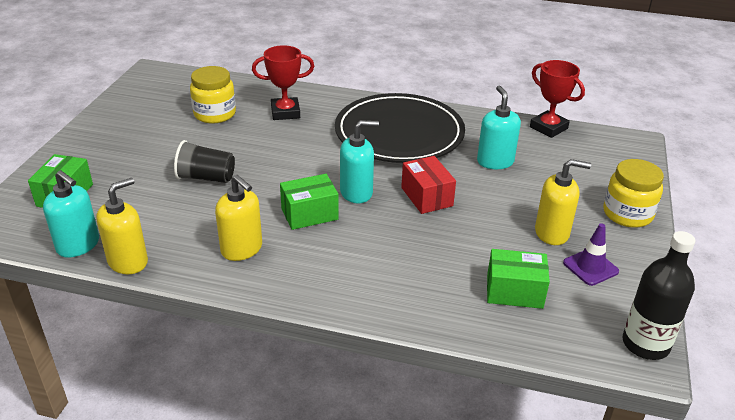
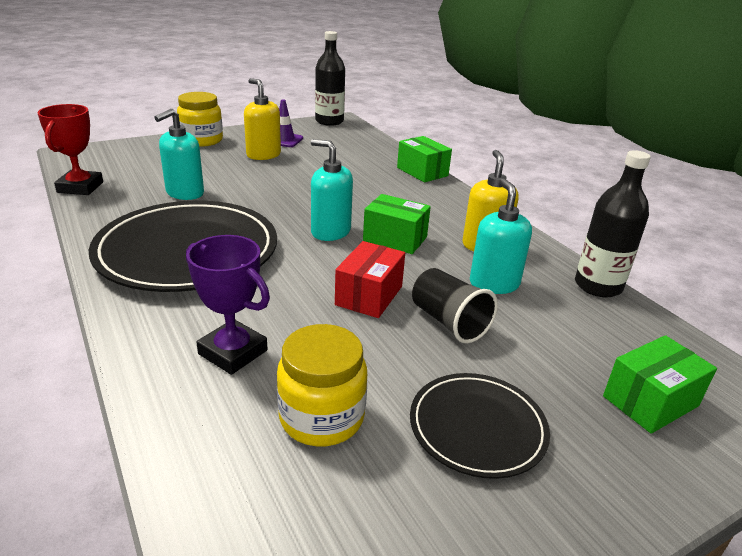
camera: 135 degrees left, 5 degrees down
(78, 245) = (647, 325): turquoise soap dispenser -> turquoise soap dispenser (494, 284)
(128, 261) = (598, 286): yellow soap dispenser -> black bottle
(147, 142) = (477, 427): none -> black plate
(285, 112) = (233, 352): red trophy -> purple trophy
(426, 197) = (287, 203): red box -> red box (369, 295)
(514, 291) = (345, 152): green box -> green box (422, 172)

